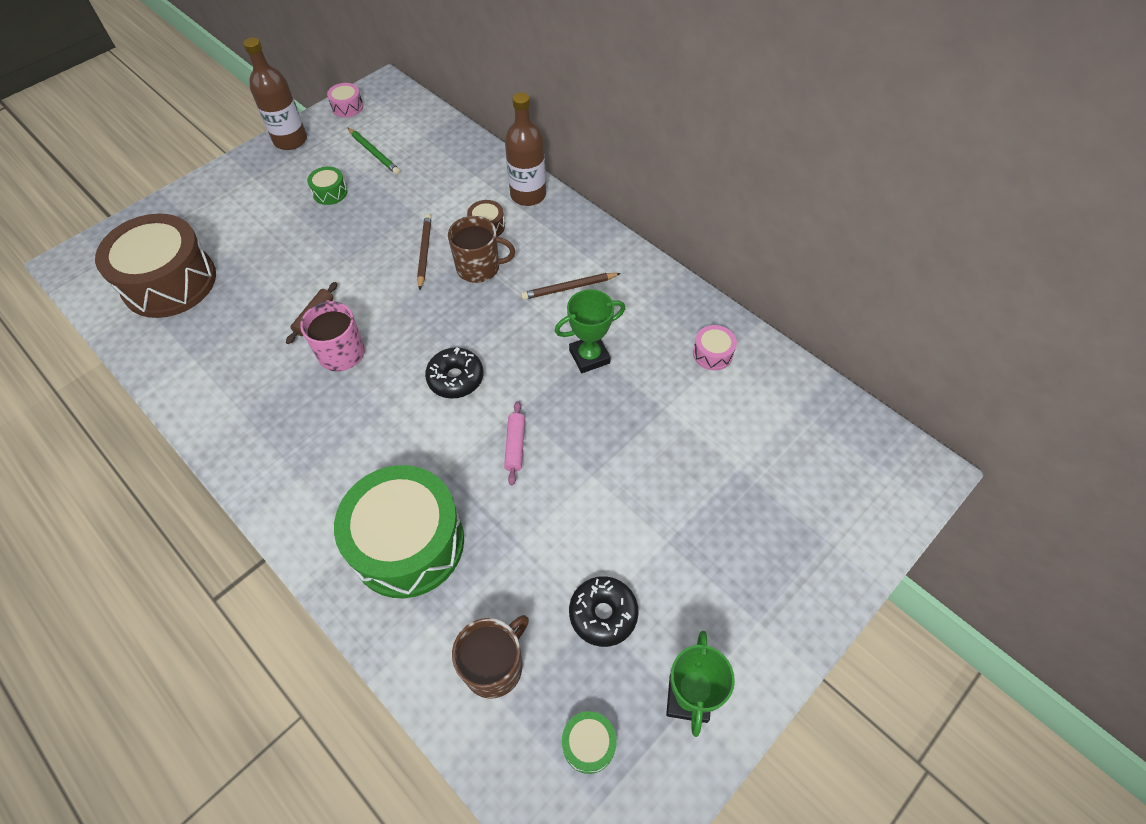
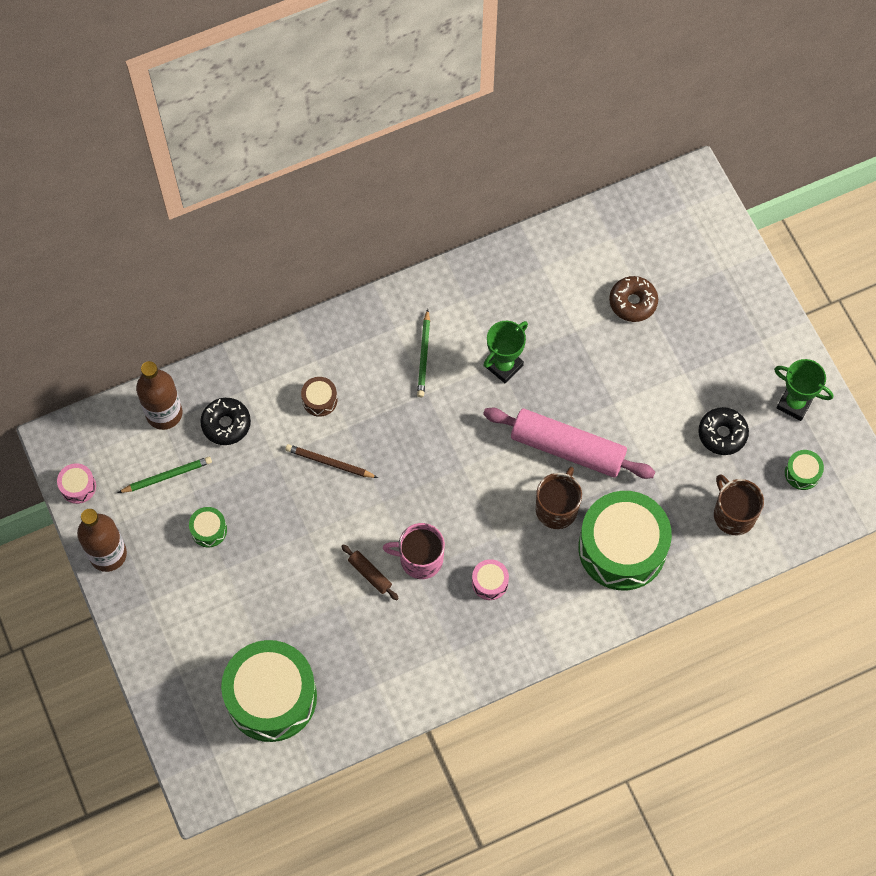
camera: 70 degrees left, 10 degrees up
(169, 282) = (271, 697): brown drum -> green drum
(455, 378) = (485, 474): black donut -> black donut (226, 424)
(479, 267) = (368, 421): brown mug -> brown mug (557, 508)
(515, 446) = (567, 449): pink rolling pin -> pink rolling pin, size x2.33
(528, 195) = (293, 351): brown bottle -> brown bottle (164, 413)
(569, 288) = (424, 356): brown pencil -> green pencil
(589, 356) = (504, 366): green trophy -> green trophy turned 45 degrees clockwise
(712, 354) = (538, 273): pink drum -> pink drum (490, 582)
(729, 455) = (633, 302): none -> brown donut

